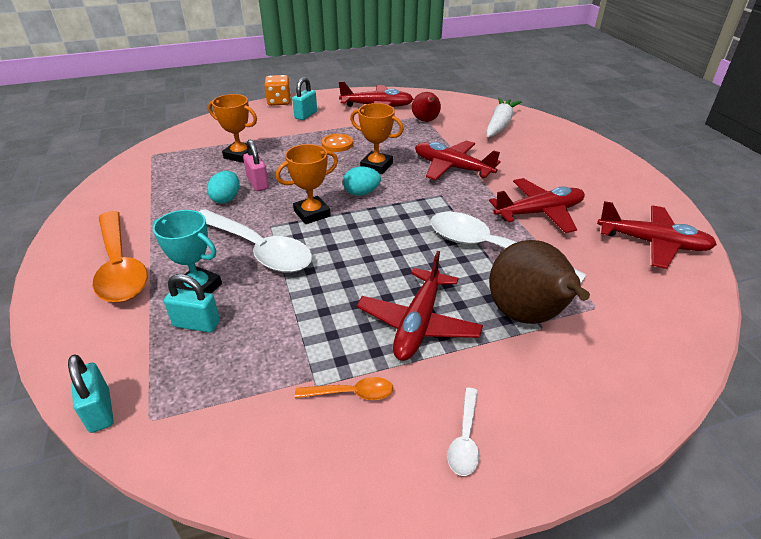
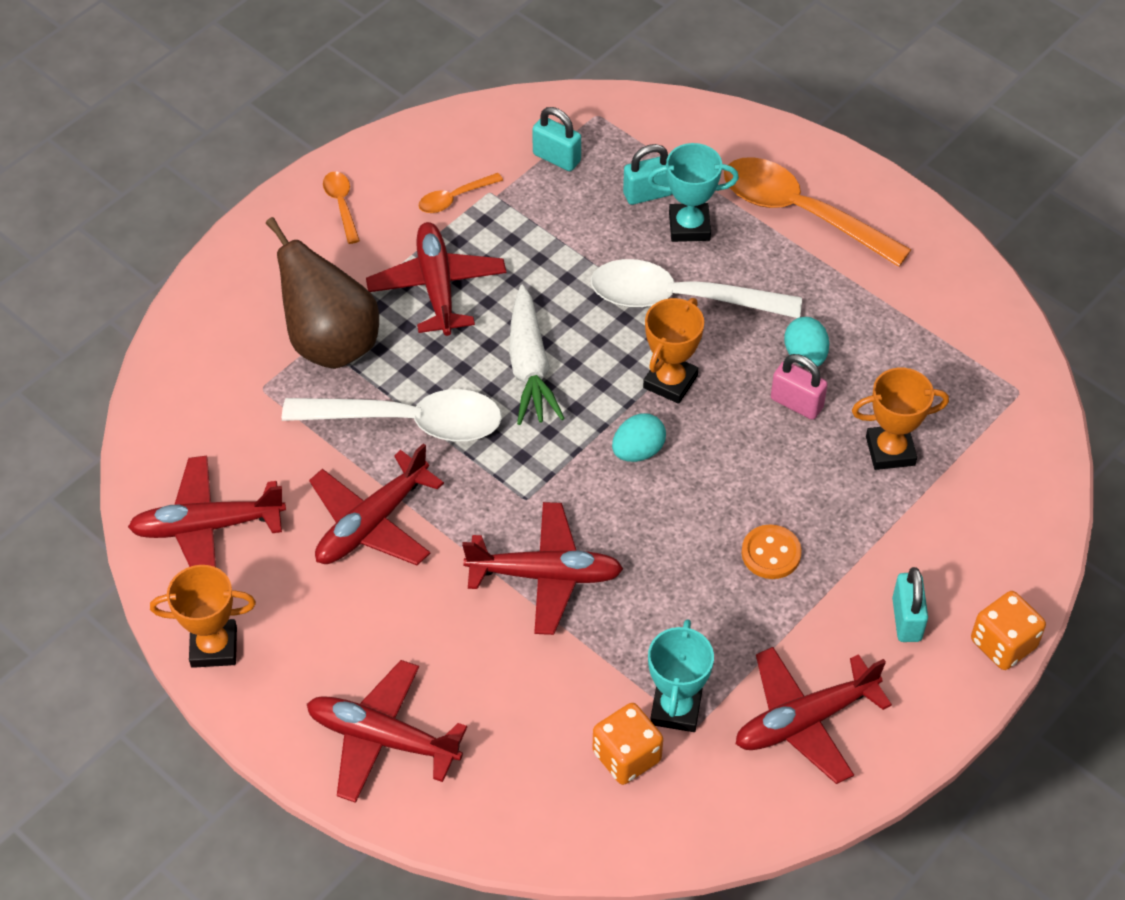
camera: 150 degrees right, 15 degrees up
(100, 411) = (642, 103): turquoise padlock -> turquoise padlock (556, 158)
(376, 166) = (663, 524): orange trophy -> orange trophy (214, 647)
(426, 121) = (676, 709): red pear -> turquoise trophy
(457, 117) = (626, 756): none -> orange dice
(465, 439) = (341, 205): white spoon -> orange spoon
(500, 125) = (531, 764): white carrot -> white carrot (529, 366)
(566, 146) = (382, 738): none -> red plane

